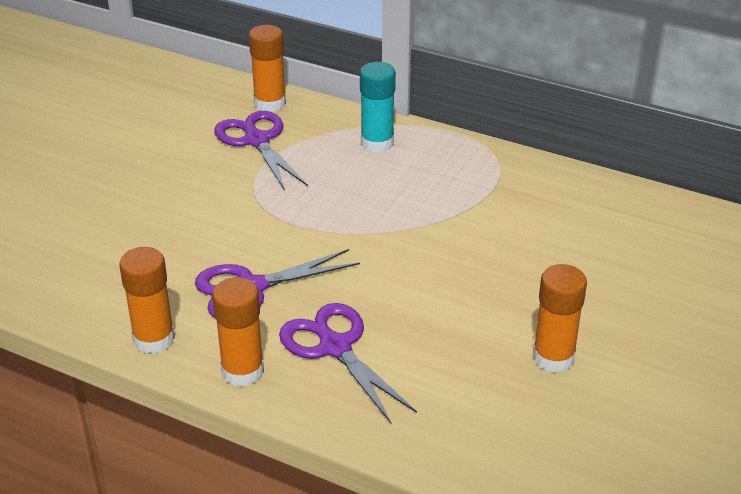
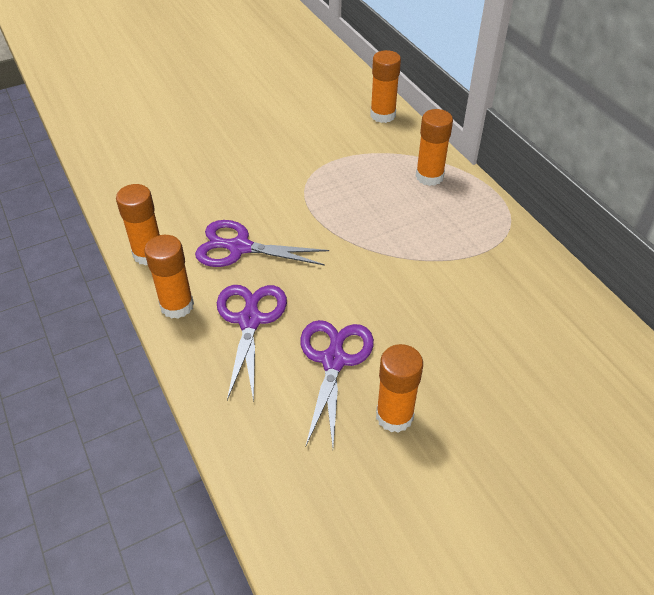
camera: 35 degrees right, 10 degrees up
(256, 140) = (347, 139): purple scissors -> purple scissors (334, 359)
(377, 143) = (429, 176): turquoise glue stick -> orange glue stick

